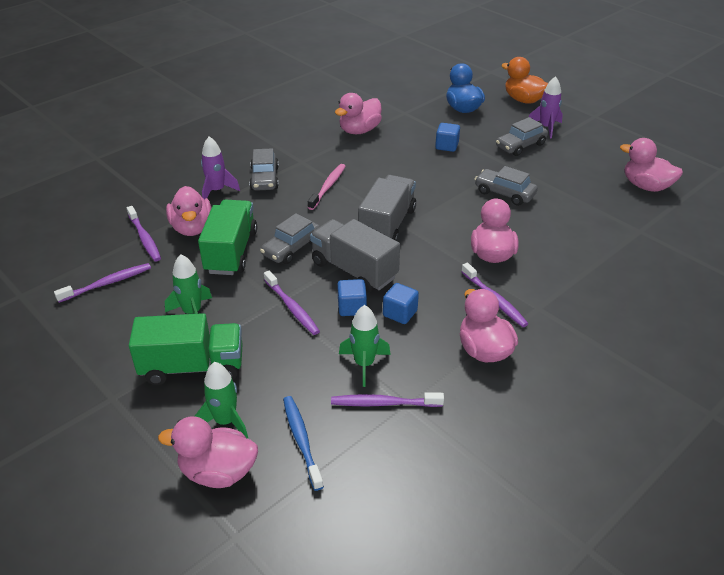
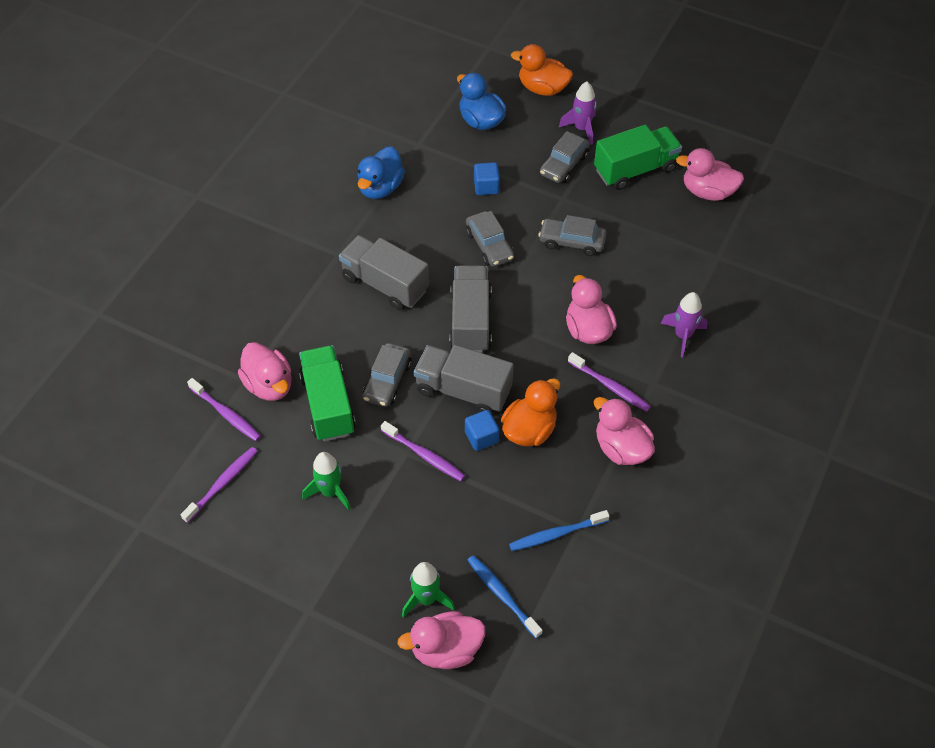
camera: 20 degrees left, 15 degrees up
(192, 367) = (365, 553): green truck -> green truck (635, 170)
(217, 191) = (267, 324): purple rocket -> purple rocket (683, 336)
(264, 179) = (310, 292): grey car -> grey car (489, 245)
(328, 187) = (385, 284): pink toothbrush -> grey truck
(359, 130) = (380, 188): pink duck -> blue duck
(364, 364) = (521, 498): green rocket -> none
(384, 403) = (556, 534): purple toothbrush -> blue toothbrush
(400, 313) = (529, 430): blue cube -> orange duck

